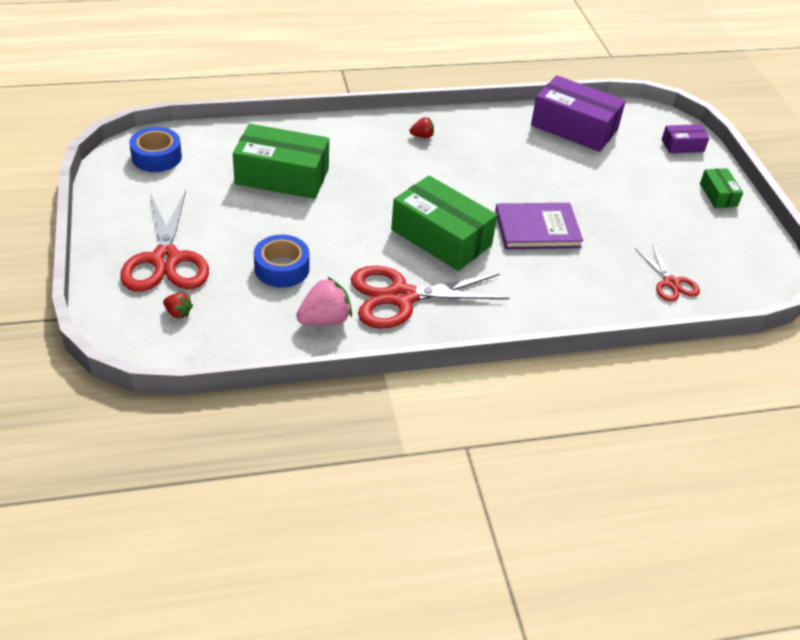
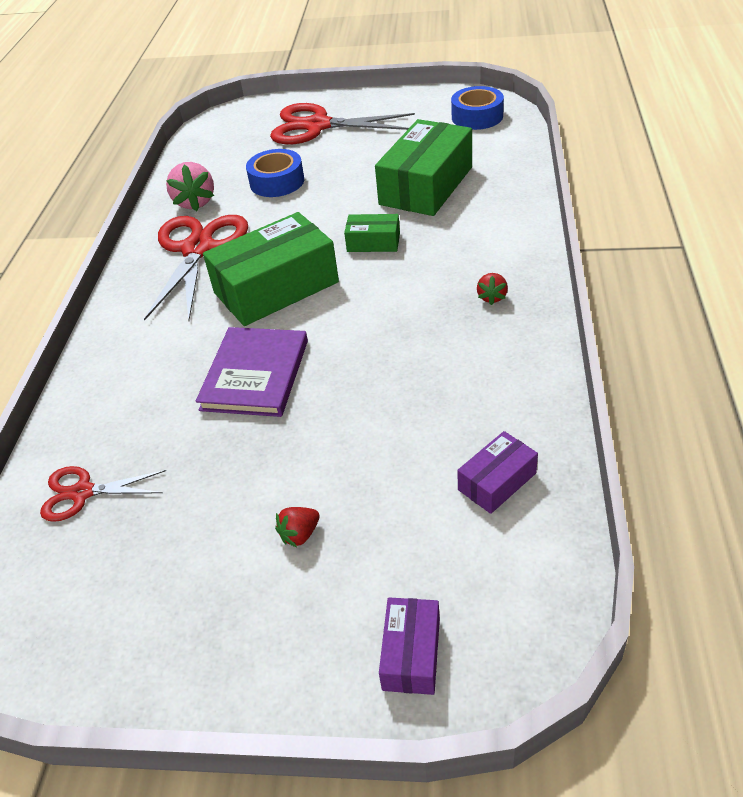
camera: 115 degrees right, 0 degrees up
(178, 313) = (247, 133): red strawberry -> red strawberry (300, 534)
(574, 127) = (497, 481): purple box -> purple box, size x0.49
(718, 195) = (241, 654): green box -> green box (373, 242)

